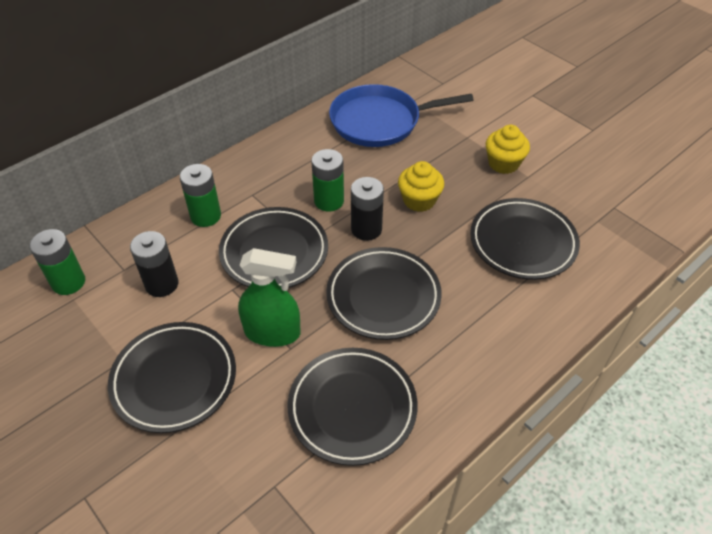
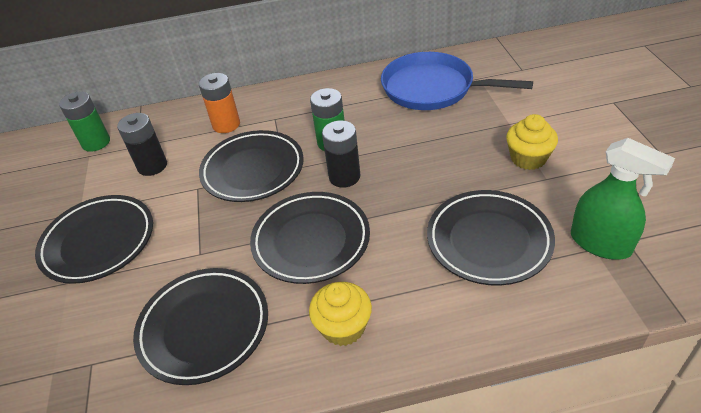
camera: 35 degrees right, 5 degrees down
(205, 216) = (226, 124): green battery -> orange battery
(272, 332) = (197, 235): green spray bottle -> green spray bottle (600, 243)
(419, 200) = (413, 167): yellow cupcake -> yellow cupcake (343, 327)

